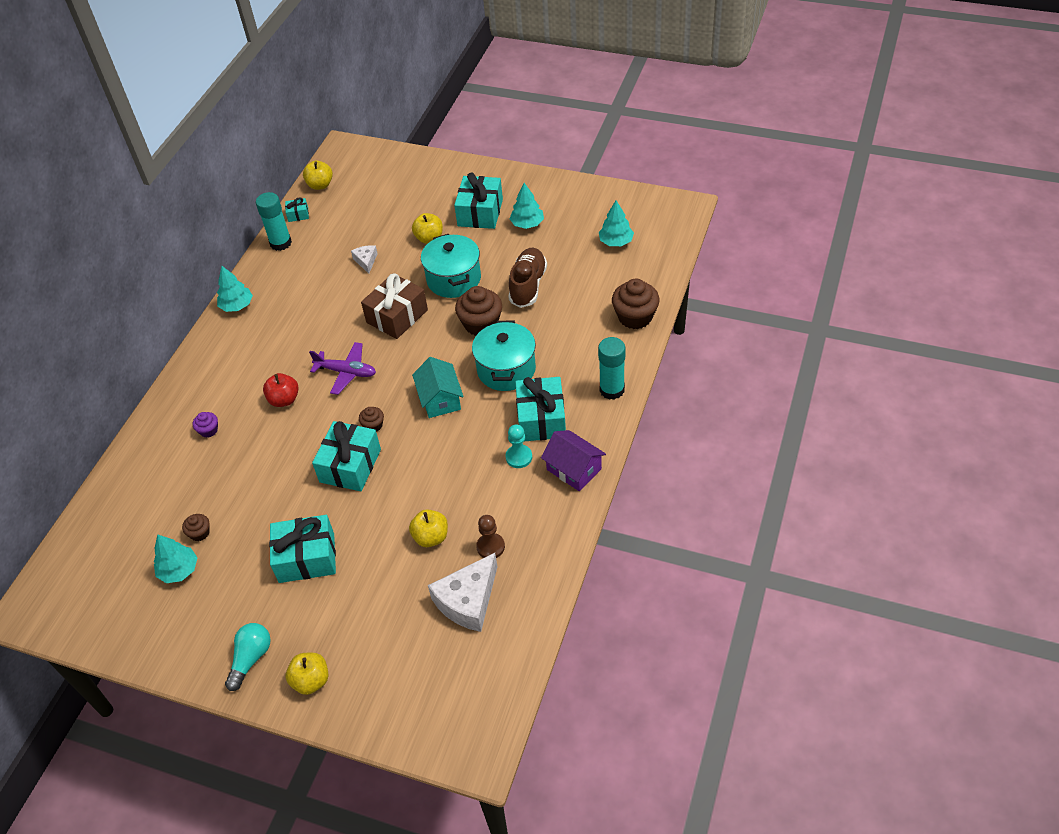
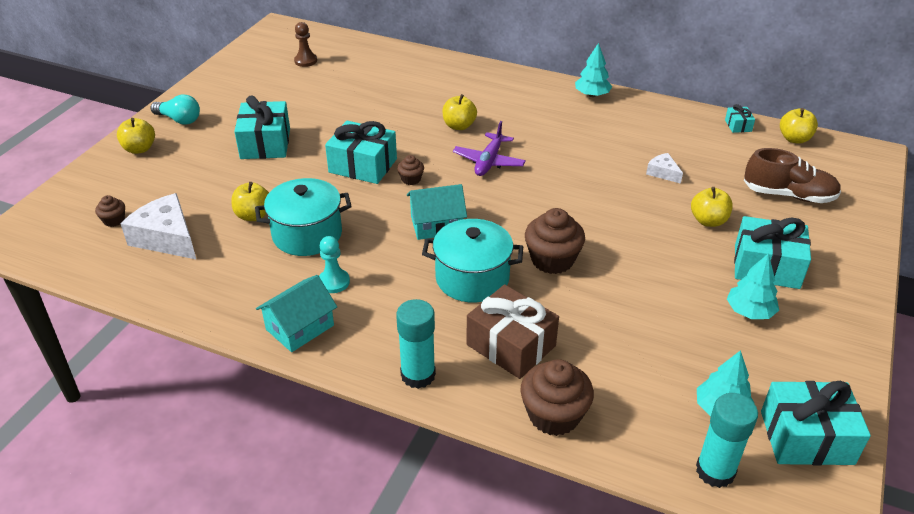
camera: 90 degrees right, 10 degrees down
(179, 570) = (284, 83): turquoise tree -> none
(200, 533) = (317, 90): brown cupcake -> brown cupcake (114, 220)
(209, 430) = (431, 88): purple cupcake -> none
(280, 243) = (689, 116): turquoise glue stick -> turquoise glue stick (715, 471)
(284, 400) = (459, 126): red apple -> yellow apple
(366, 261) = (663, 173): white cheese -> white cheese turned 120 degrees counterclockwise
(397, 316) = (570, 195): brown gift -> brown gift (511, 345)
(454, 279) = (633, 239): turquoise pot -> turquoise pot (307, 234)
(490, 547) = (222, 255): brown pawn -> brown pawn (305, 61)
(528, 286) = (621, 305): brown shoe -> brown shoe (788, 195)
(541, 419) = (385, 304): turquoise gift -> turquoise gift (806, 437)
(574, 469) = (300, 327): purple house -> turquoise house

